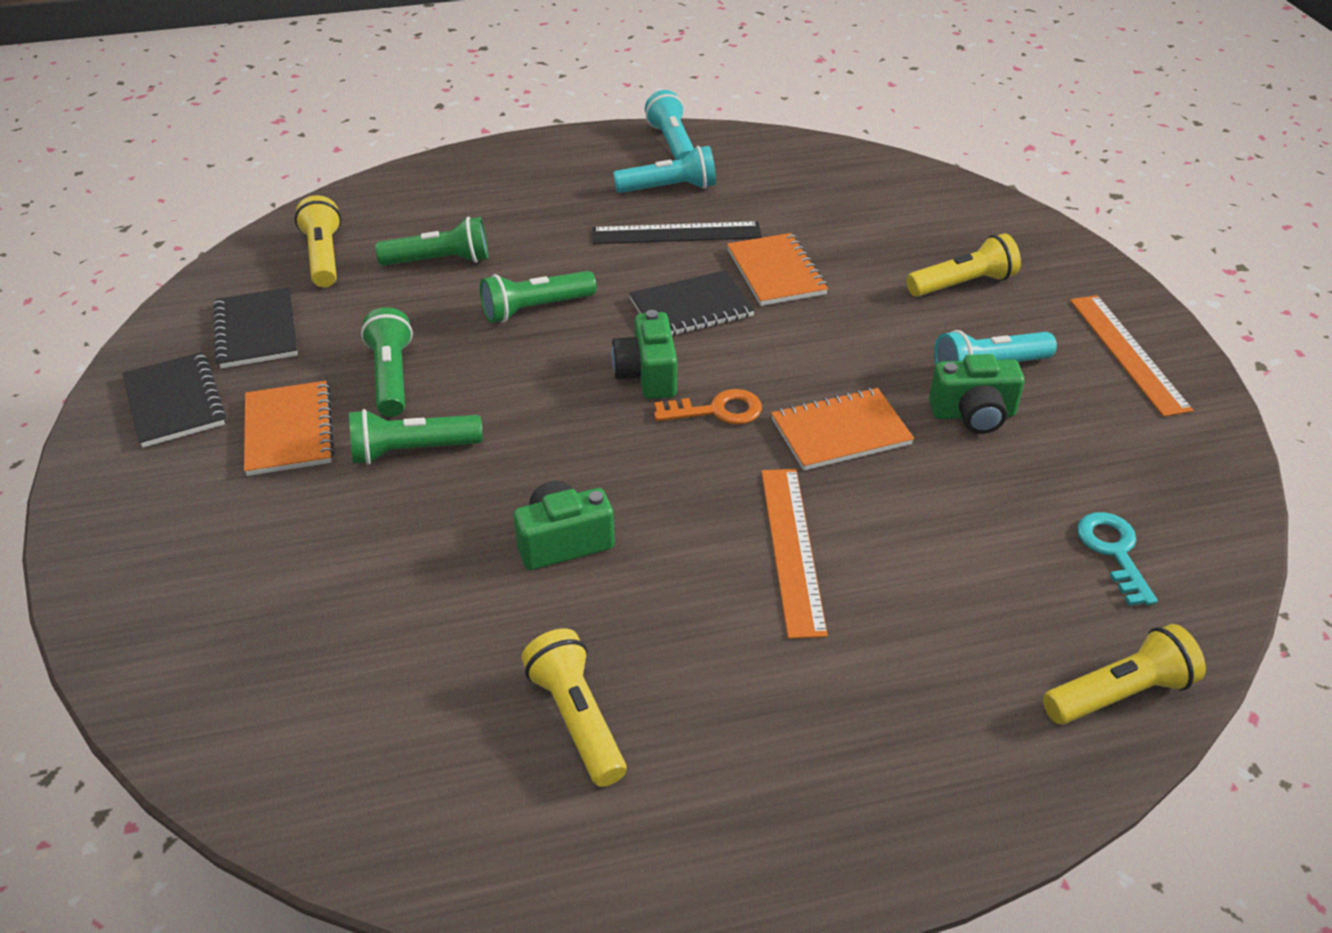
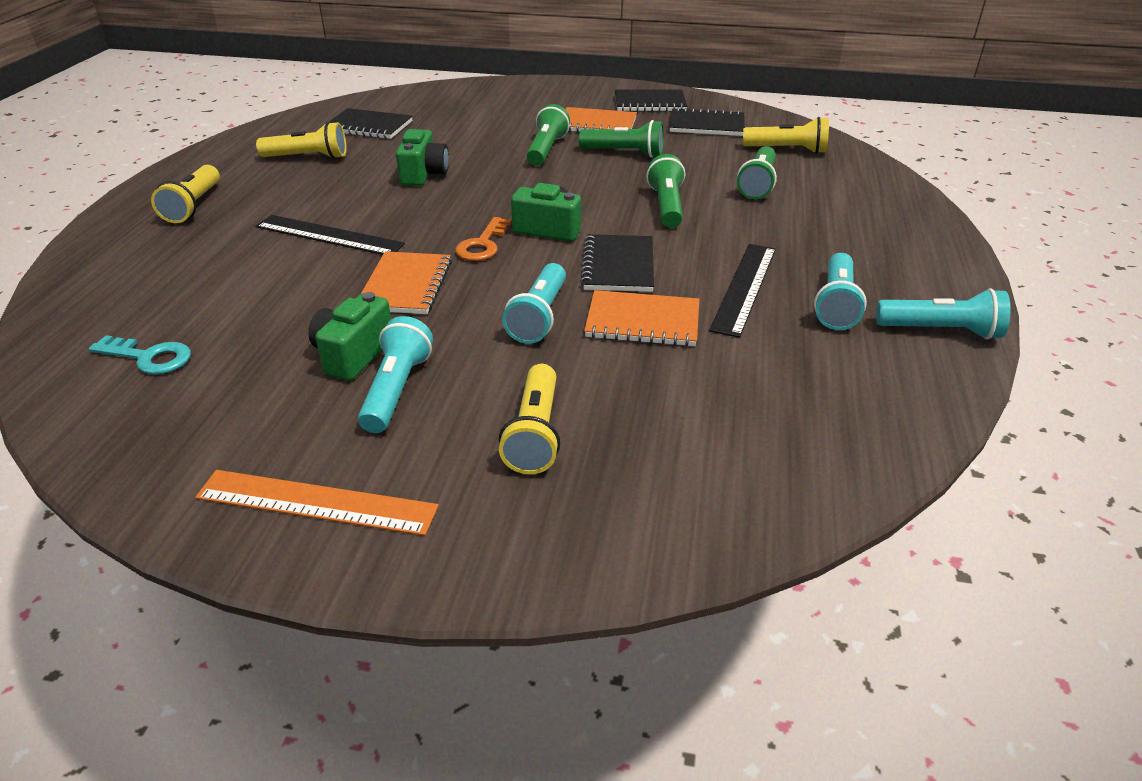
camera: 115 degrees right, 5 degrees down
(402, 708) = (369, 126): none -> black notebook
(792, 549) = (329, 235): orange ruler -> black ruler
(818, 328) = (539, 317): none -> turquoise flashlight
(1119, 693) = (73, 305): yellow flashlight -> yellow flashlight (194, 206)

